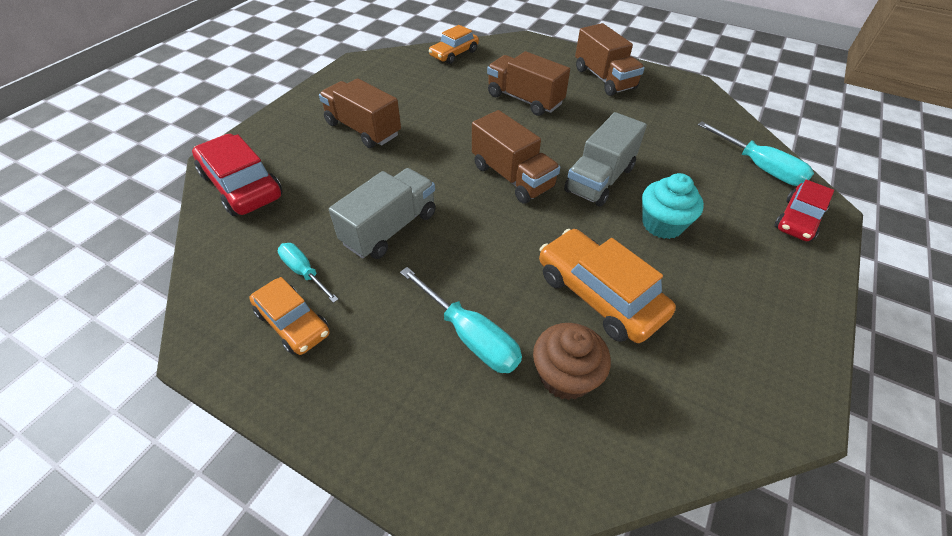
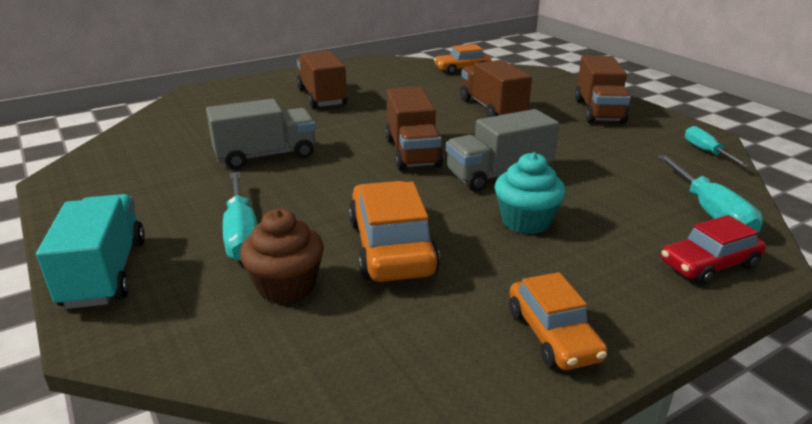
camera: 30 degrees right, 20 degrees down
(241, 185) = (193, 107): red car -> none
(293, 323) = (127, 185): orange car -> orange car (553, 335)
(304, 272) = (171, 162): turquoise screwdriver -> turquoise screwdriver (706, 152)
(398, 443) = (105, 273): none -> turquoise truck

